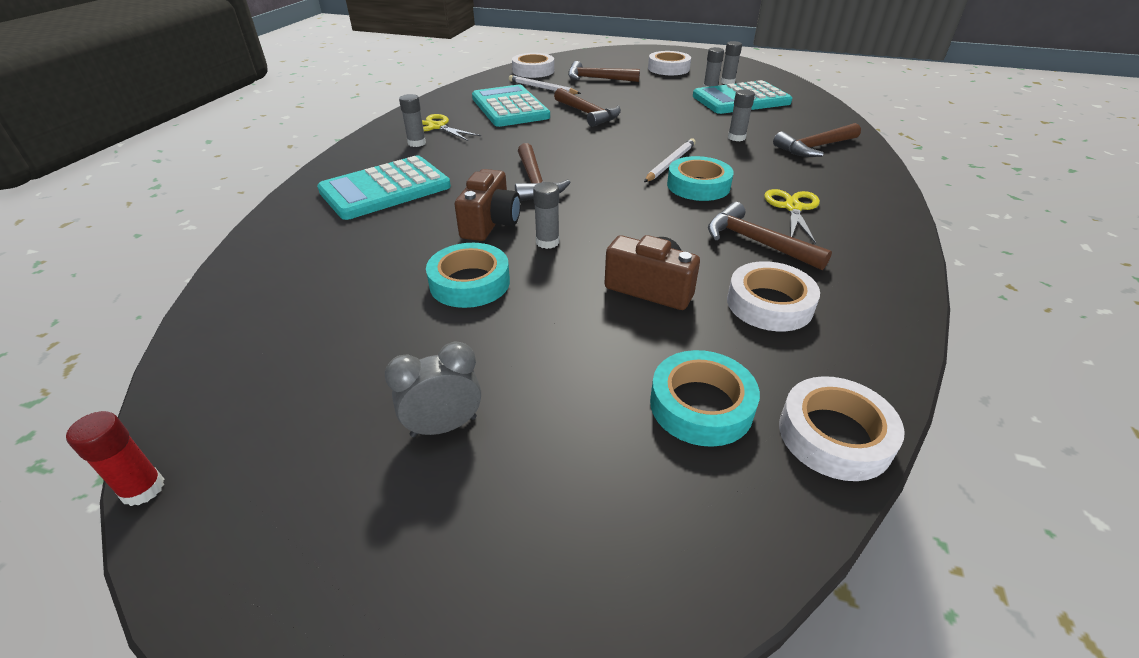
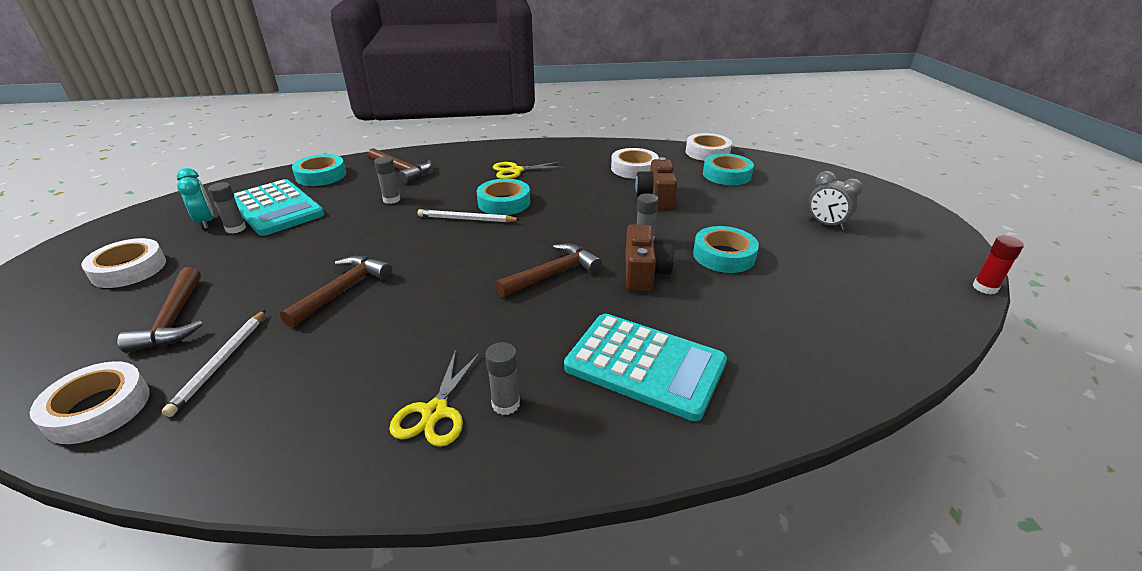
camera: 115 degrees left, 5 degrees down
(490, 223) = (644, 273): brown camera -> brown camera turned 105 degrees clockwise
(510, 107) = (328, 365): turquoise calculator -> none
(727, 82) = (206, 222): grey glue stick -> turquoise clock
(756, 242) = (572, 177): brown hammer -> none
(811, 115) = (321, 175): none -> turquoise tape

